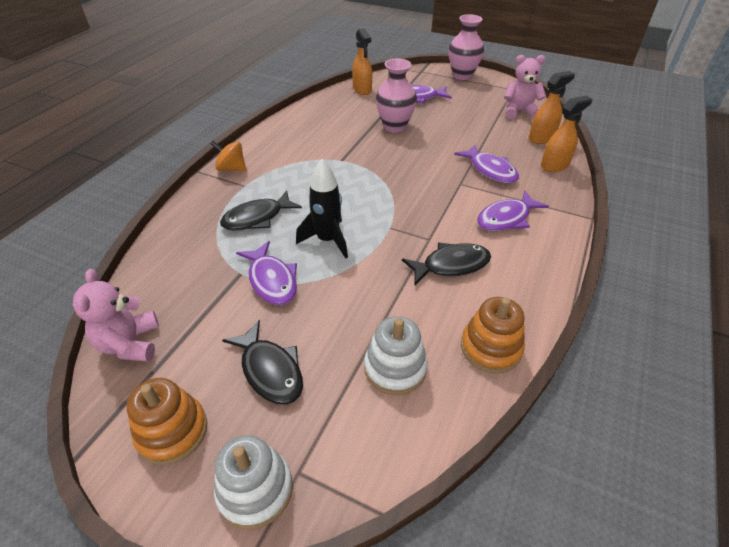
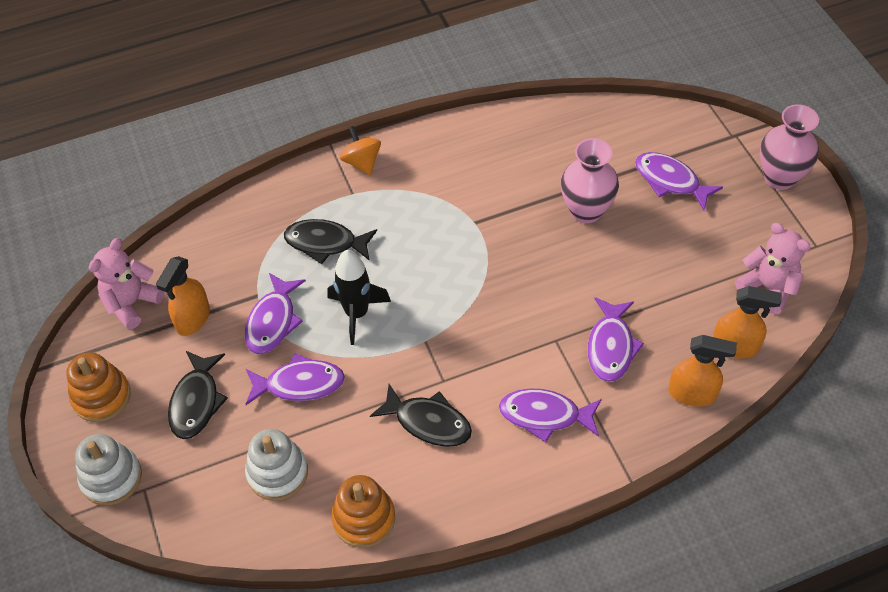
camera: 45 degrees right, 10 degrees up
(339, 302) = (299, 384): none -> purple fish
(362, 89) = (620, 124): orange spray bottle -> orange spray bottle (193, 319)

